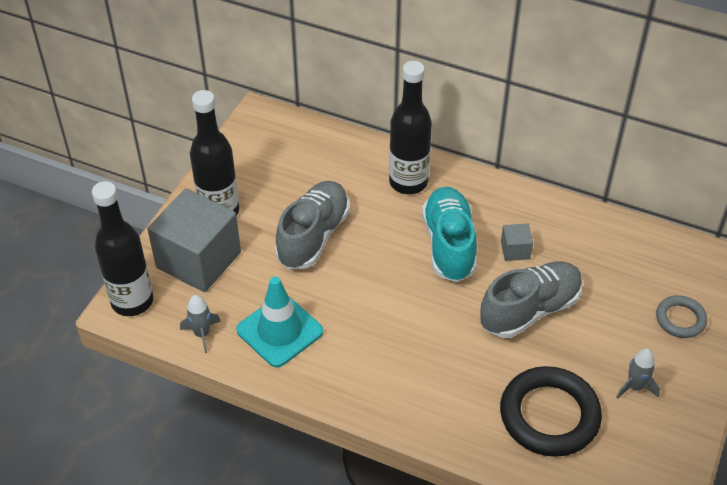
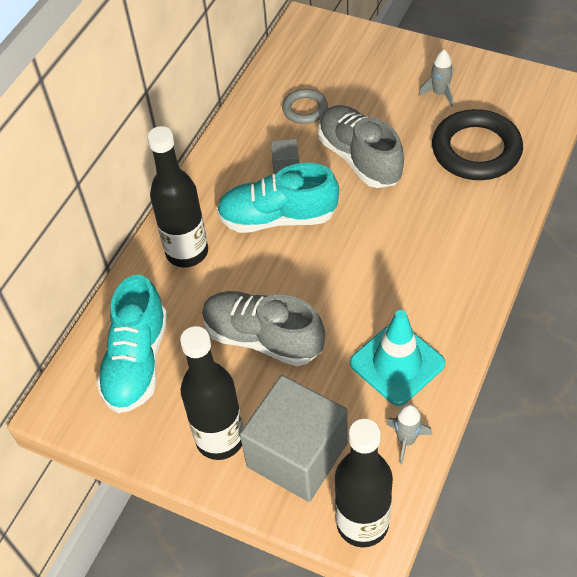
camera: 85 degrees left, 5 degrees up
(296, 157) = (137, 361): none -> turquoise shoe
(680, 319) = (365, 60): grey ring -> grey ring (305, 109)

